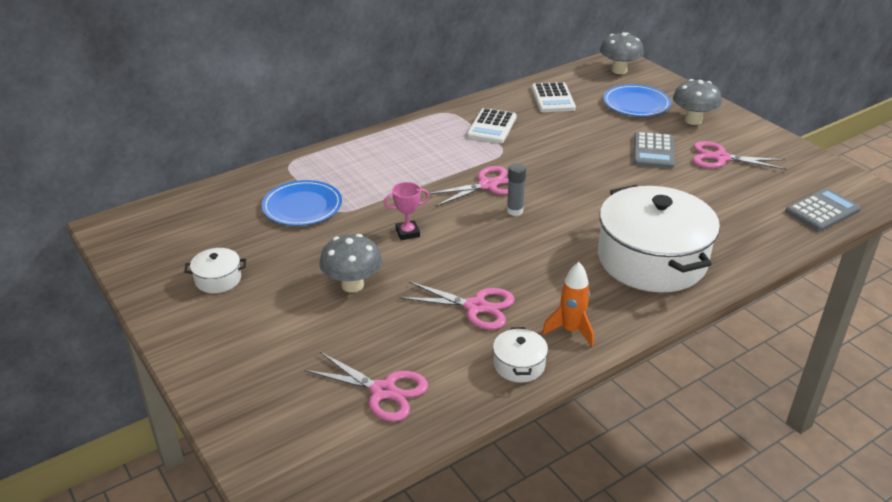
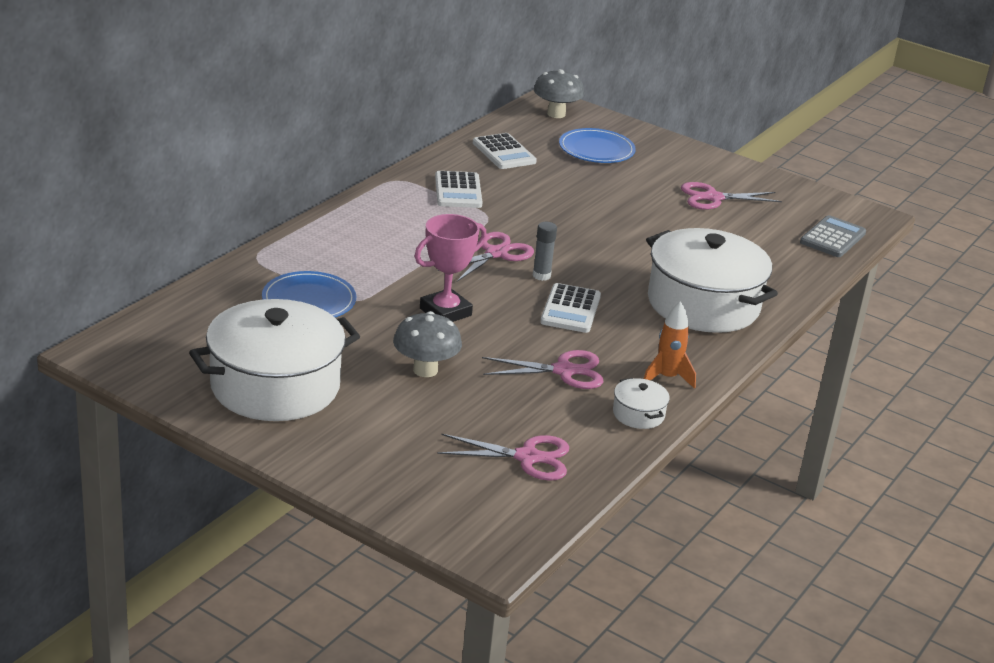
camera: 25 degrees left, 5 degrees down
(218, 279) = (275, 386): white pot -> white pot, size x2.43
(407, 233) = (445, 312): pink trophy -> pink trophy, size x1.66
(520, 247) = (570, 309): none -> white calculator
(653, 151) = (643, 198): grey calculator -> none
(693, 120) = (664, 161): grey mushroom -> none

